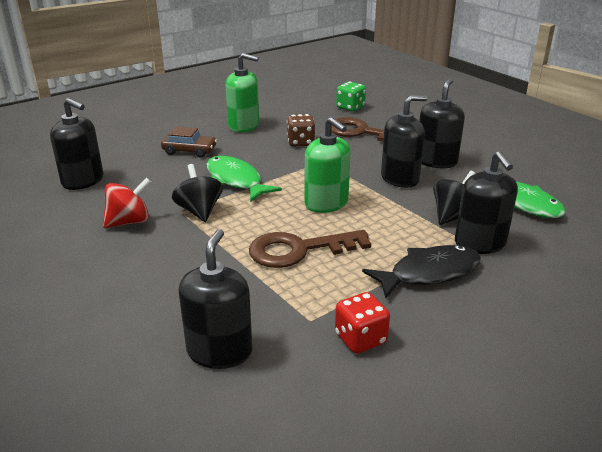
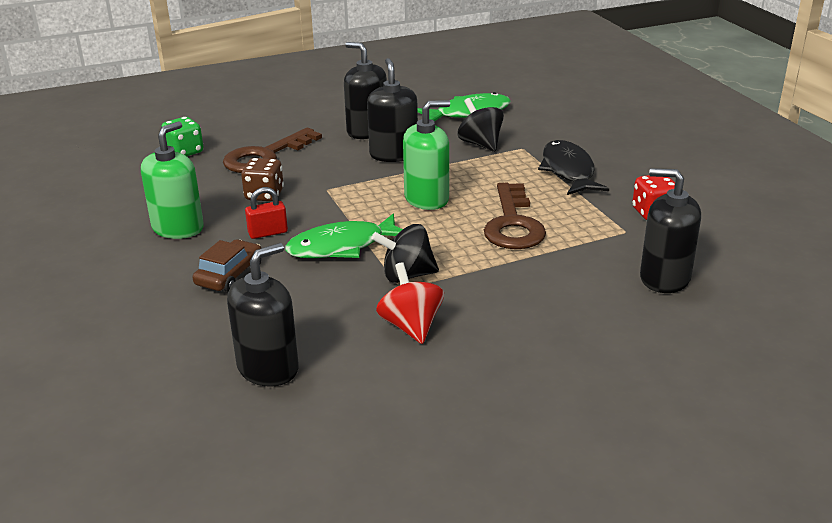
camera: 75 degrees left, 0 degrees up
(247, 153) = (268, 233): none -> red padlock
(480, 243) = (529, 142): black soap dispenser -> none

